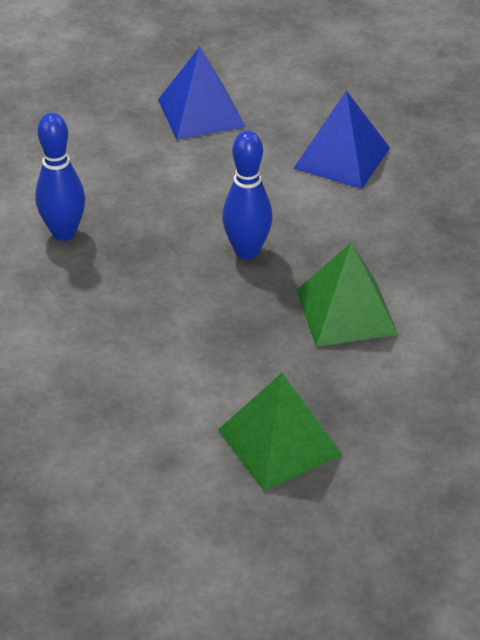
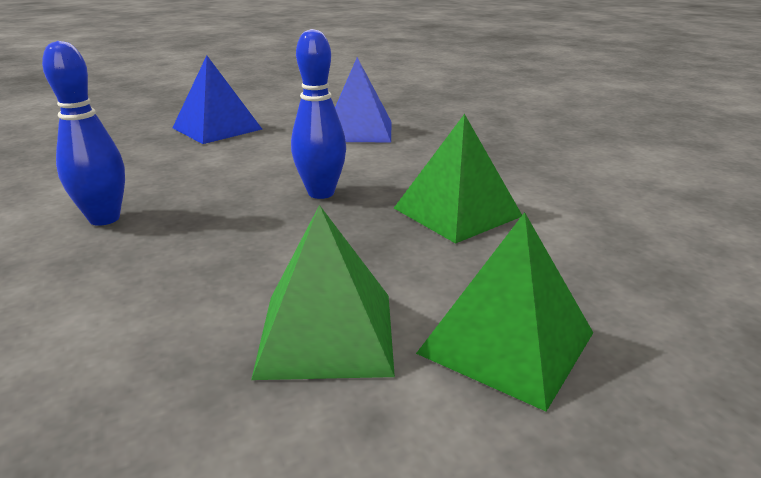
camera: 25 degrees left, 15 degrees down
(172, 396) = (327, 333): none -> green pyramid

